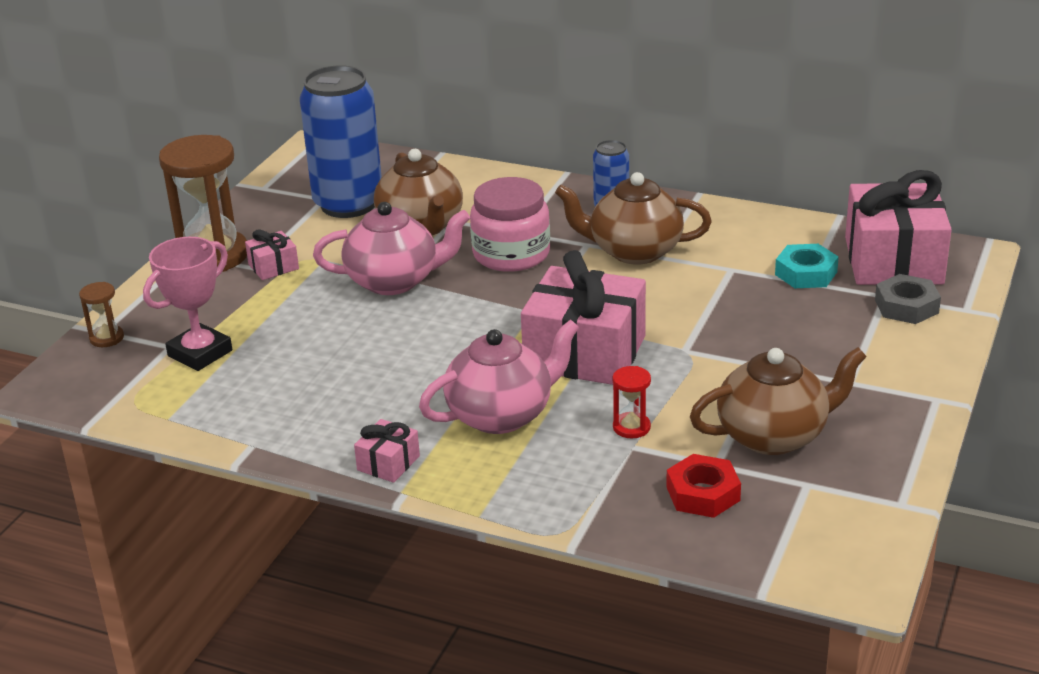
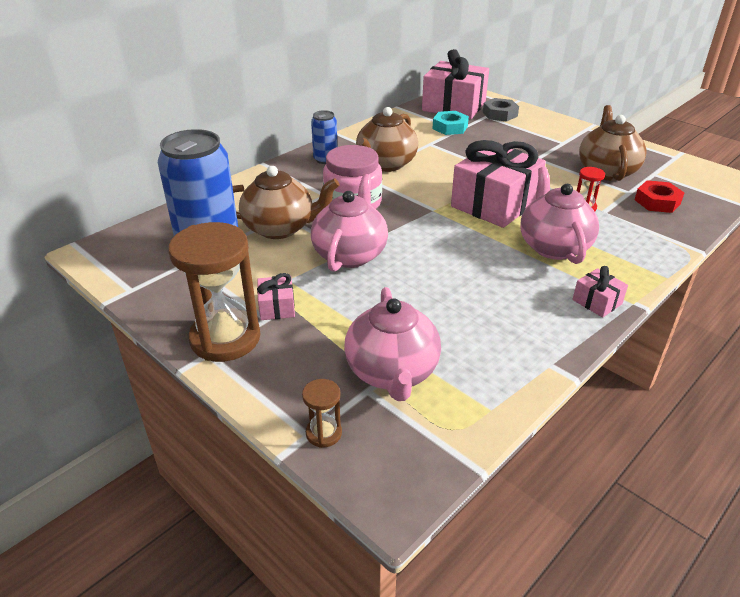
camera: 70 degrees left, 5 degrees up
(200, 353) = (392, 372): pink trophy -> pink teapot

